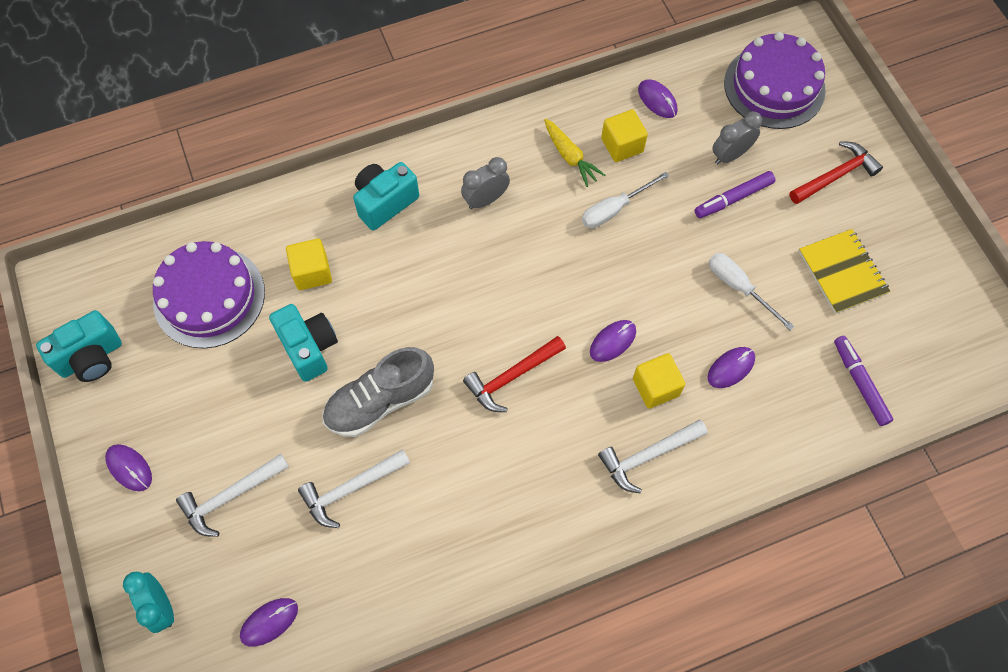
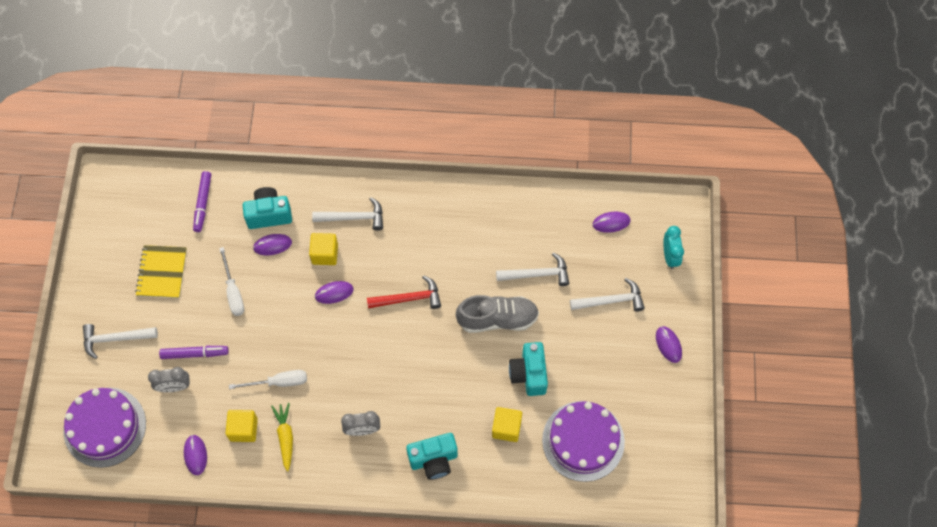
camera: 155 degrees left, 0 degrees up
(91, 358) = (675, 430): turquoise camera -> turquoise camera (269, 214)
(835, 176) = (115, 339): red hammer -> white hammer

